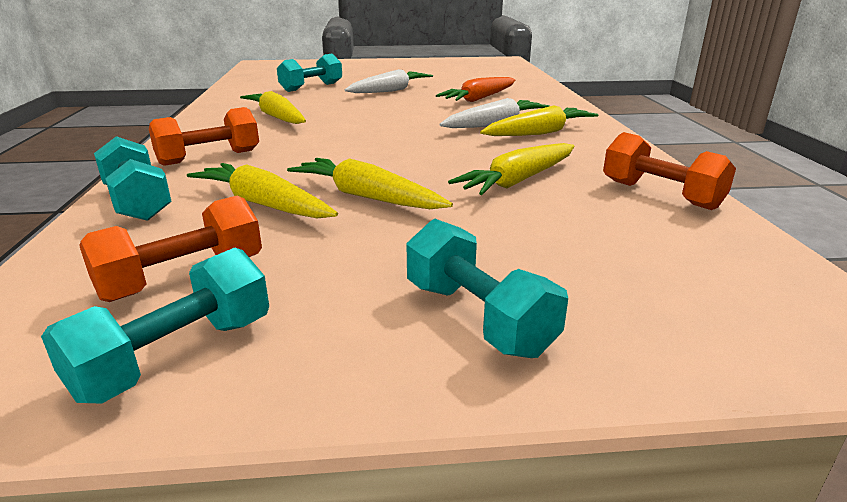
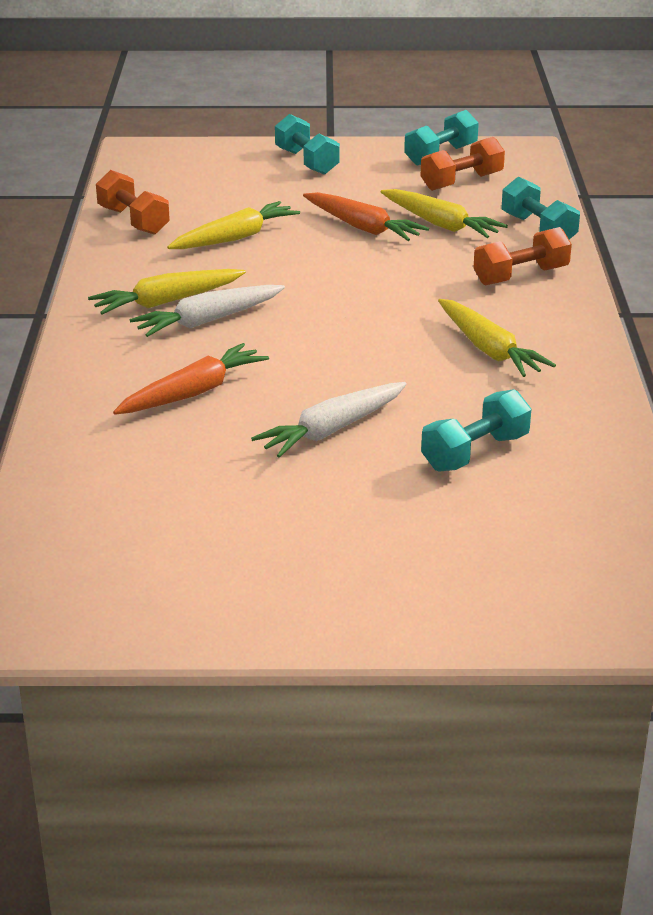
camera: 175 degrees left, 5 degrees up
(367, 197) = (362, 227): yellow carrot -> orange carrot

